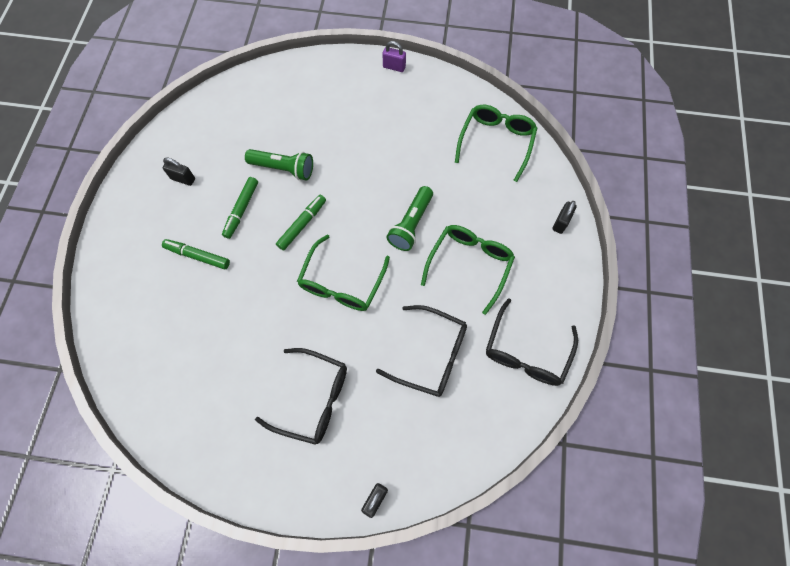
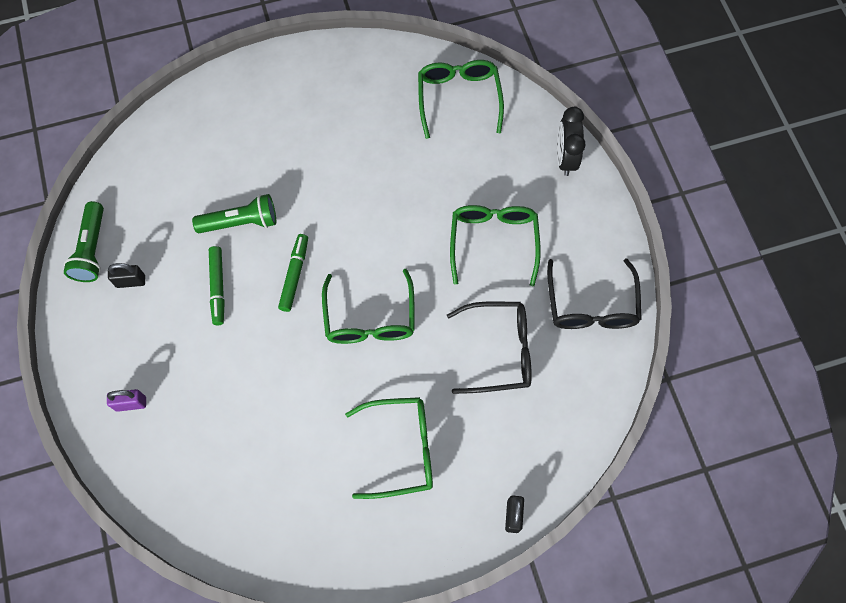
camera: 25 degrees left, 0 degrees up
(198, 256) = (196, 359): green marker -> none
(313, 399) = (401, 449): black glasses -> green glasses
(394, 67) = (306, 56): purple padlock -> purple padlock (131, 404)
(411, 224) = (412, 225): green flashlight -> green flashlight (92, 249)
(560, 223) = (565, 158): black padlock -> black clock

